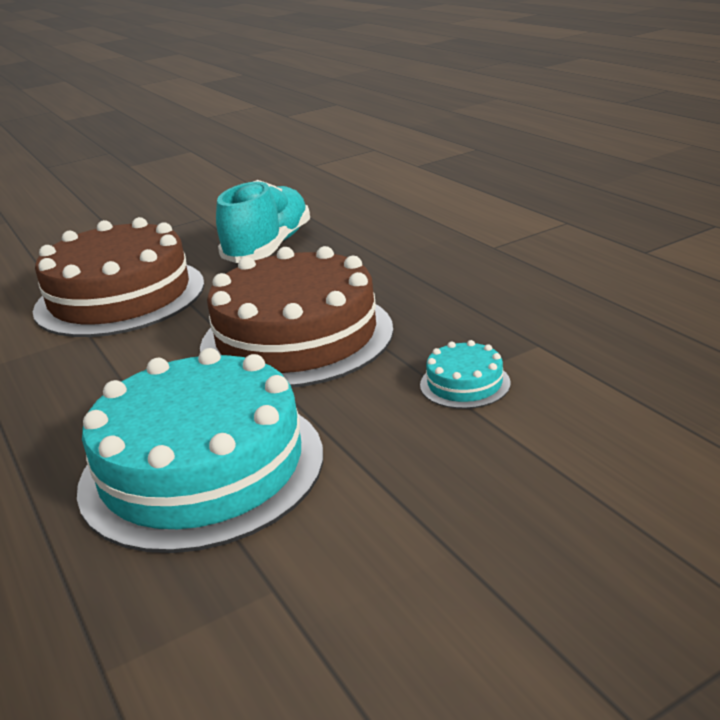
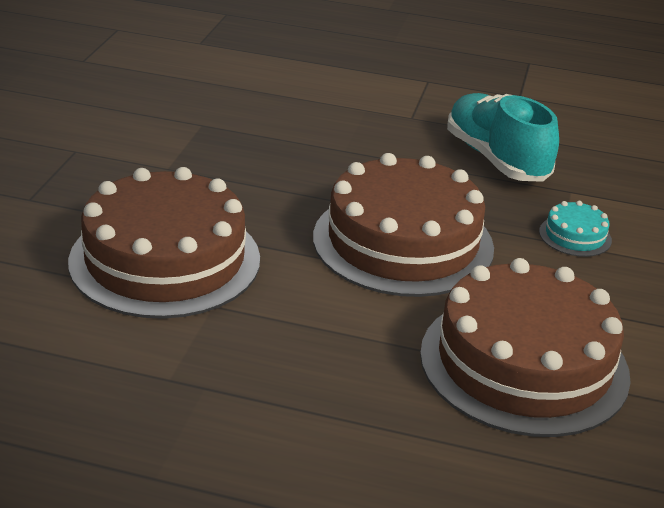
camera: 50 degrees left, 5 degrees up
(202, 468) = (524, 363): turquoise cake -> brown cake
(268, 248) = (218, 167): turquoise shoe -> turquoise shoe (496, 159)

